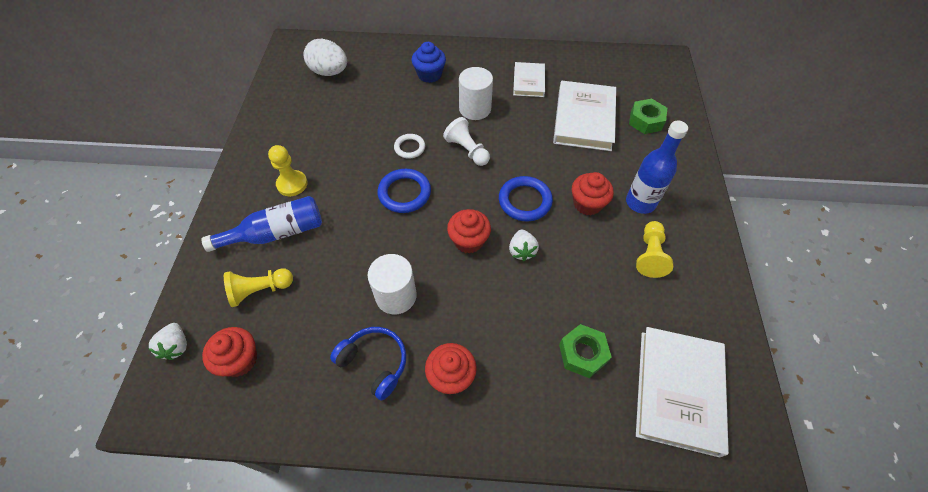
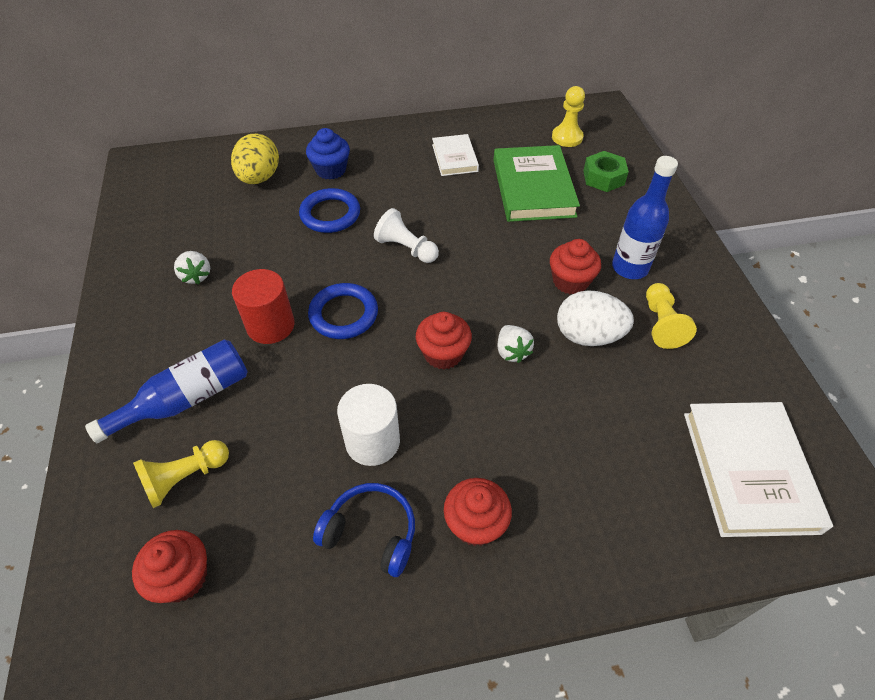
camera: 15 degrees left, 5 degrees down
(176, 346) = (83, 582): white strawberry -> white strawberry (196, 276)
(292, 184) = (190, 333): yellow pawn -> yellow pawn (567, 137)
(329, 72) = (199, 188): white egg -> white egg (588, 336)
(349, 190) = (270, 325): none -> red cylinder
(375, 71) = (259, 178): none -> yellow egg
(409, 148) = (333, 259): white ring -> none
(475, 109) = (400, 199): white cylinder -> none
(525, 201) = (496, 293): blue ring -> blue ring (330, 214)
(582, 353) = (625, 455): green nut -> none
(584, 119) = (533, 188): white book -> green book

